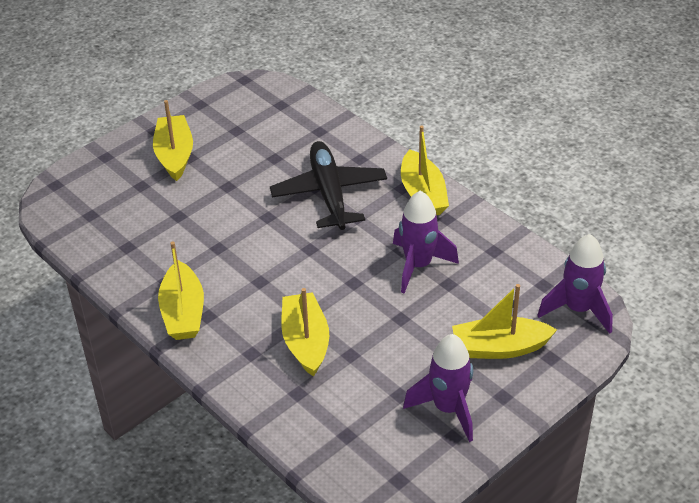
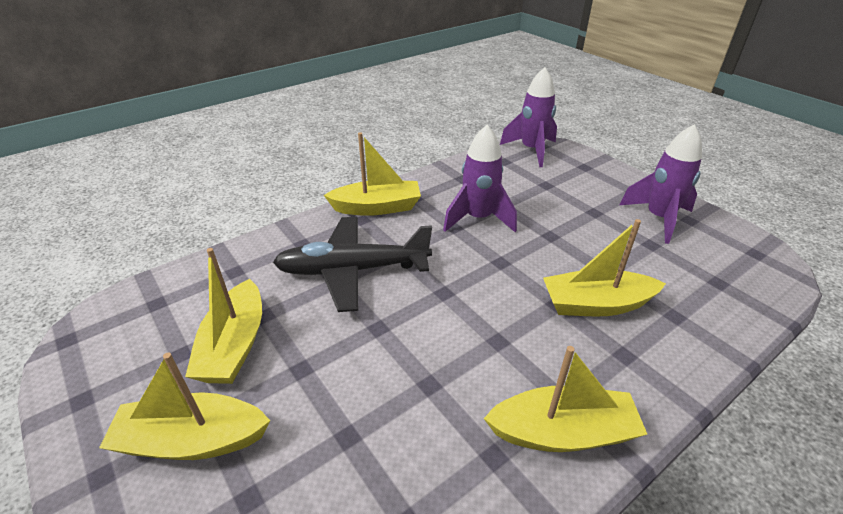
camera: 85 degrees left, 5 degrees down
(499, 348) = (579, 187): yellow boat -> yellow boat (234, 345)

